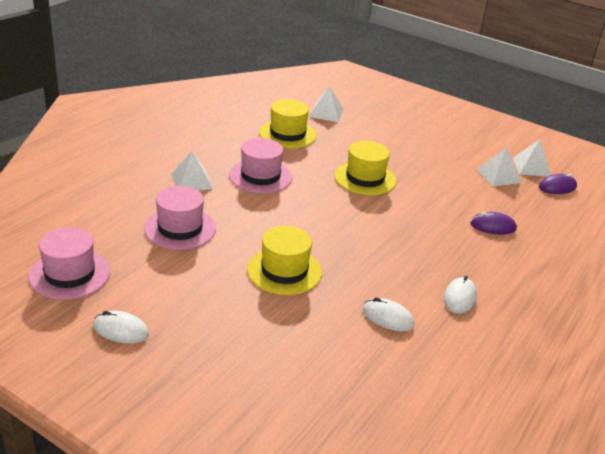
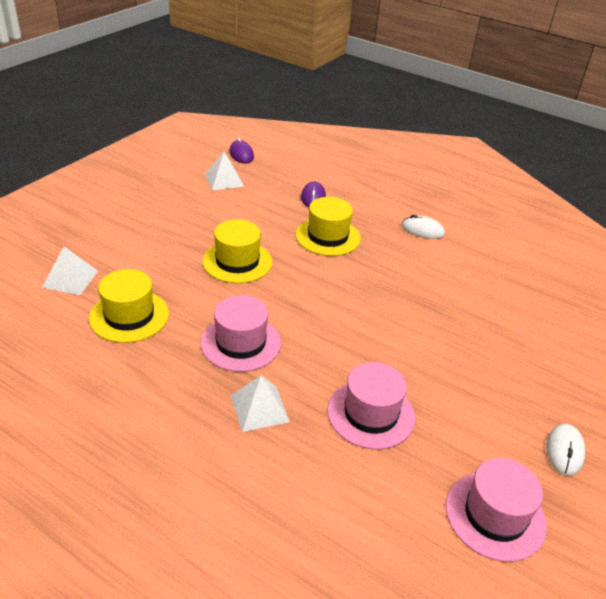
camera: 90 degrees left, 5 degrees up
(284, 271) = (422, 328): yellow hat -> yellow hat (328, 236)
(388, 317) = (464, 270): white mouse -> none
(531, 167) = (206, 160): white pyramid -> none

